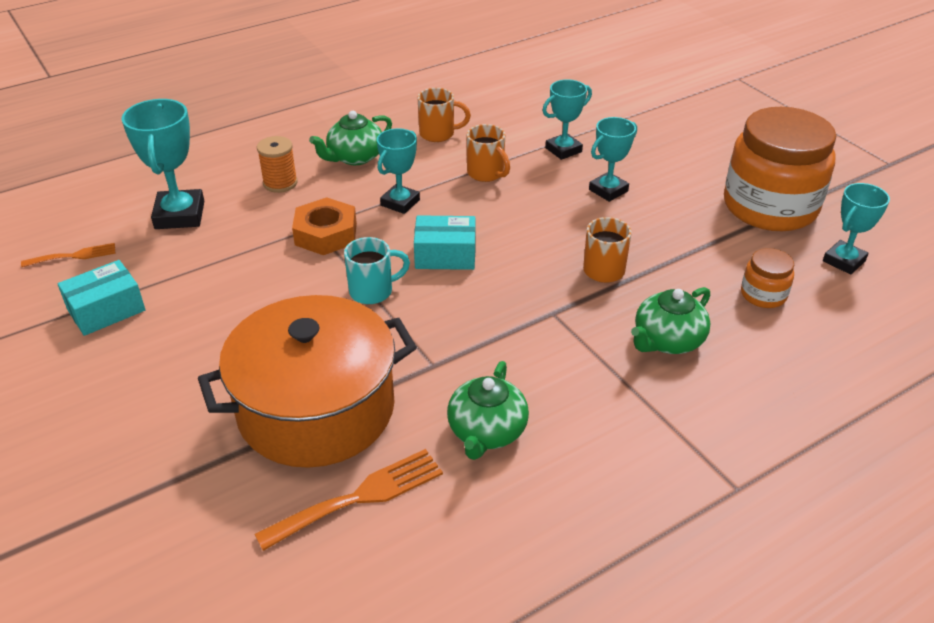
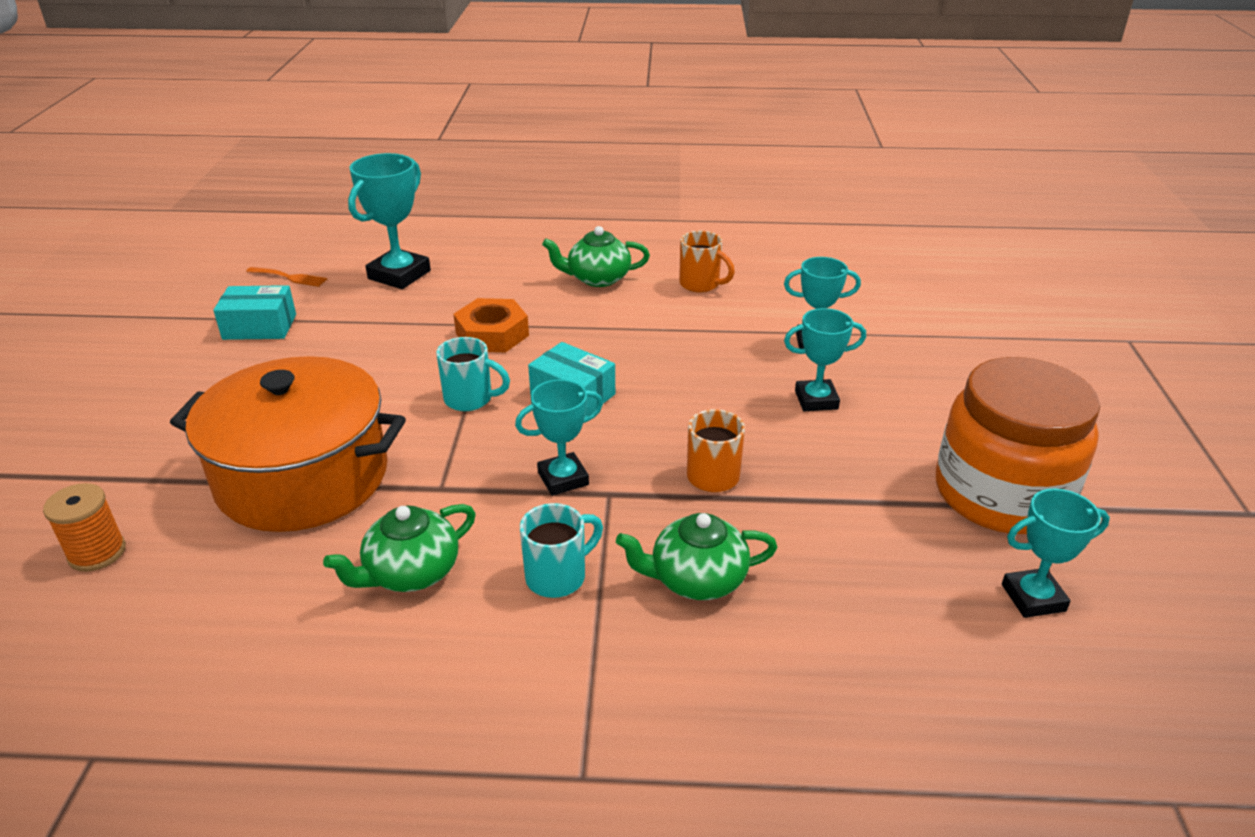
camera: 35 degrees right, 5 degrees down
(280, 183) = (507, 278): orange spool -> orange spool (97, 553)
(360, 497) = (241, 570): orange fork -> none
(400, 202) = (589, 332): turquoise trophy -> turquoise trophy (563, 478)
(486, 173) = (704, 336): orange mug -> none
(585, 382) = (558, 576): none -> turquoise mug
(763, 295) = (873, 586): orange jar -> none

